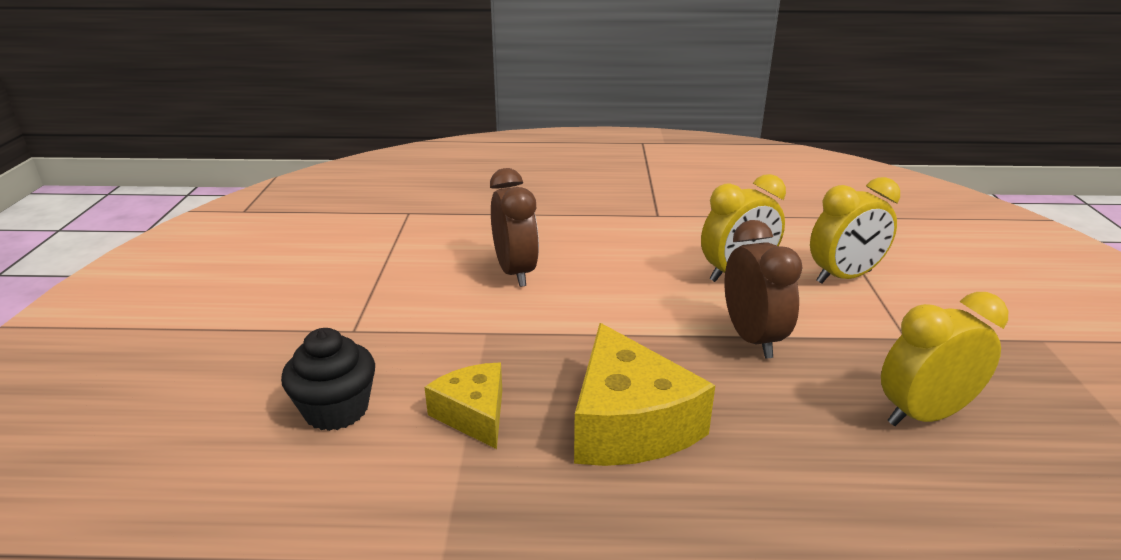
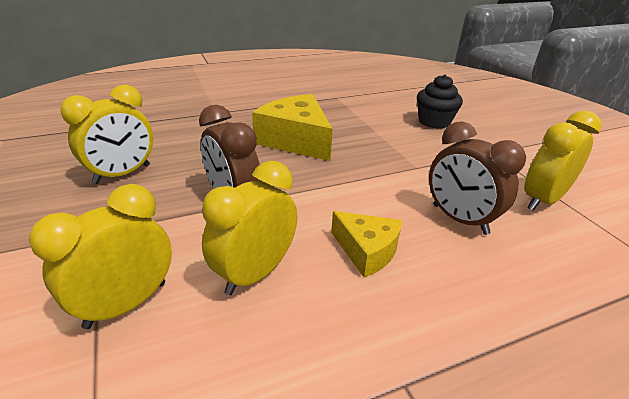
camera: 155 degrees right, 5 degrees up
(403, 269) = (542, 200): none -> yellow clock
(474, 414) = (373, 131): yellow cheese -> yellow cheese (366, 251)

